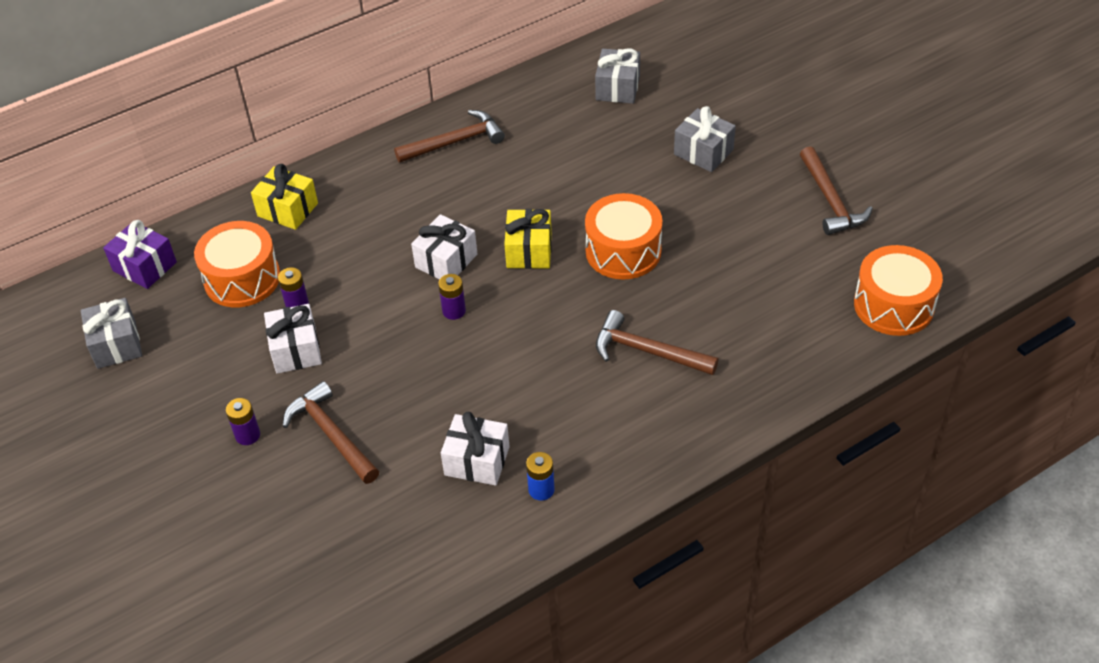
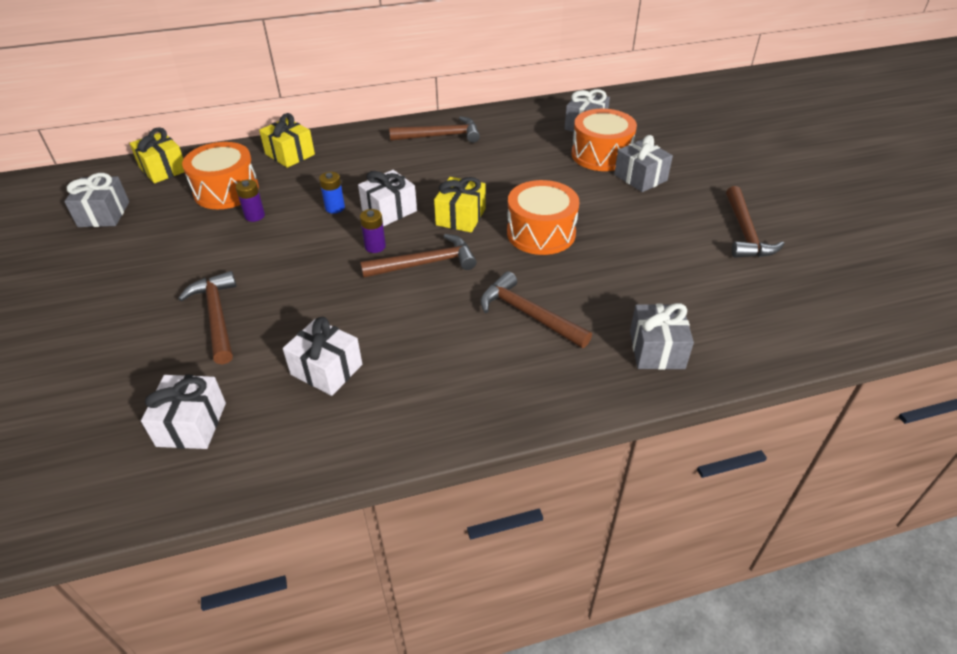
camera: 15 degrees right, 5 degrees down
(145, 266) = (163, 169): purple gift -> yellow gift
(247, 435) = (150, 300): purple battery -> none
(296, 350) = (232, 247): white gift -> white gift (191, 424)
(518, 318) = (425, 264): none -> brown hammer
(541, 489) = (371, 411): blue battery -> blue battery (335, 208)
(781, 358) = (657, 349): none -> grey gift
(893, 305) = (786, 329): orange drum -> orange drum (601, 155)

